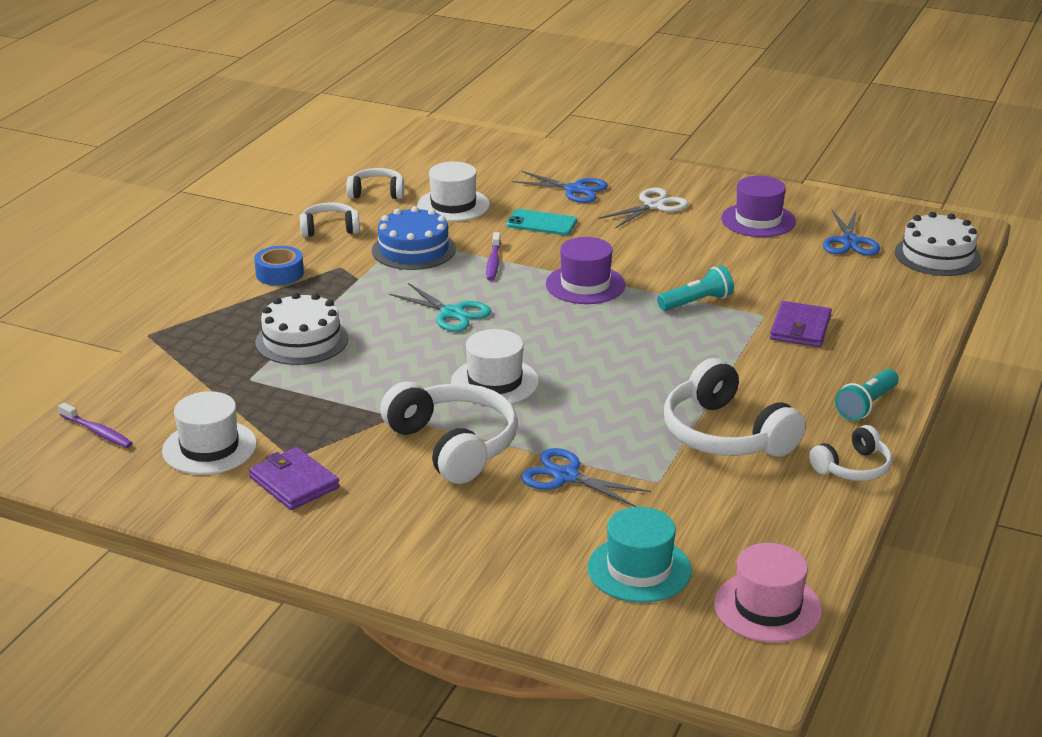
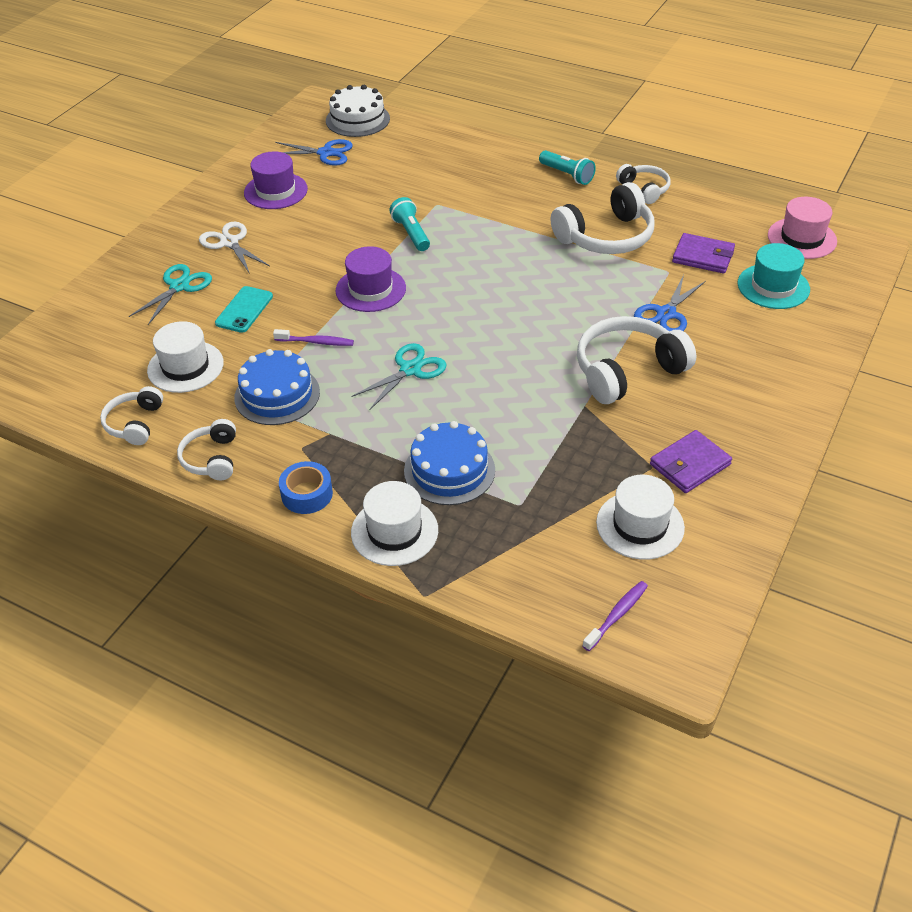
camera: 85 degrees left, 15 degrees up
(302, 340) = (449, 470): white cake -> blue cake
(495, 382) = (530, 346): white hat -> white hat (394, 531)
(574, 190) = (179, 286): blue scissors -> turquoise scissors
(800, 328) = (458, 190): purple wallet -> purple wallet (703, 256)

